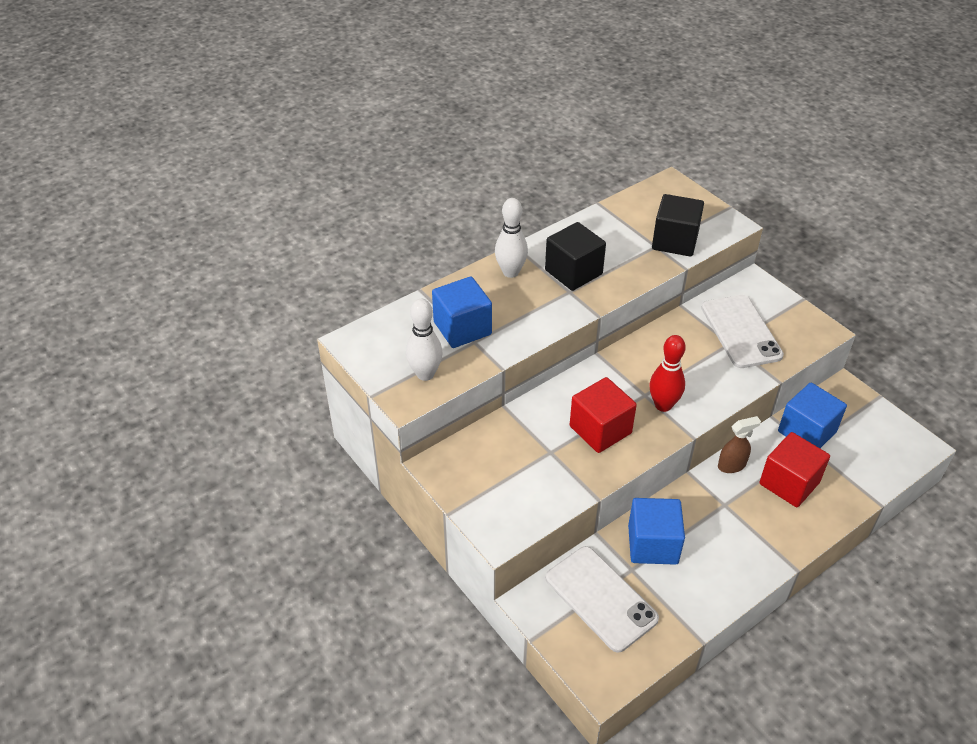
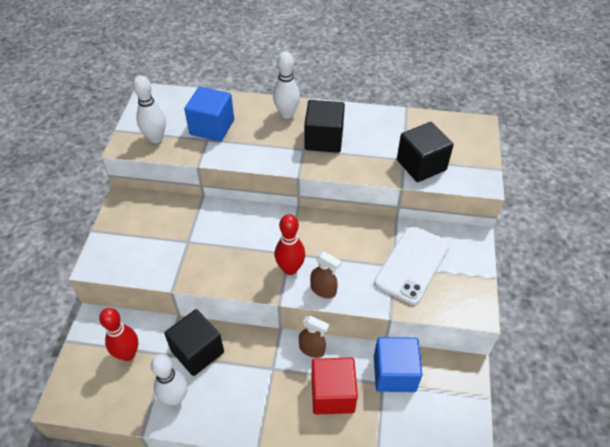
camera: 45 degrees right, 5 degrees up
(600, 429) = (232, 252): red cube -> none
(601, 598) = (128, 354): white phone -> red bowling pin
(652, 544) = (197, 351): blue cube -> black cube
(687, 592) = (175, 398): none -> white bowling pin
(710, 400) = (323, 290): none -> brown spray bottle

